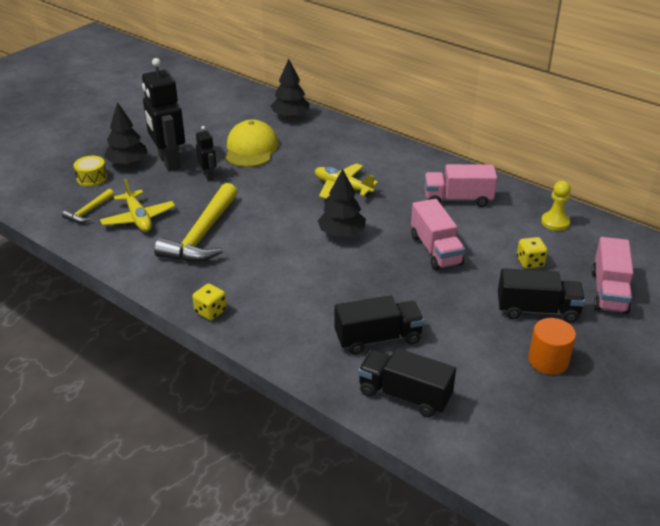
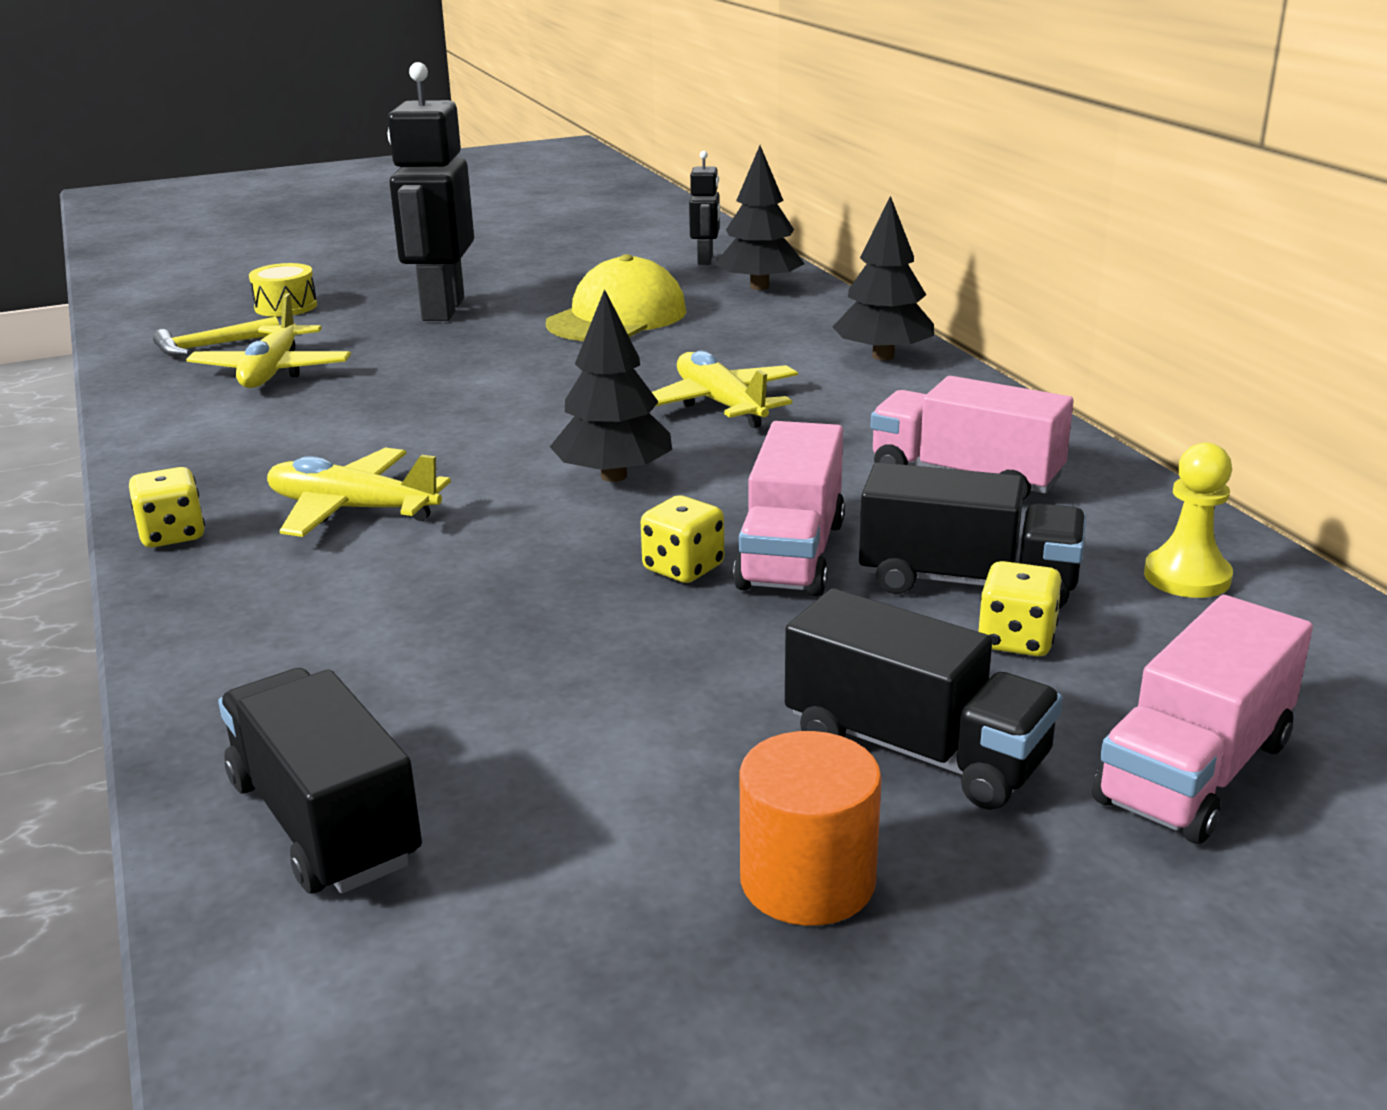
camera: 30 degrees right, 10 degrees down
(127, 163) = (372, 299): black tree -> black tree (883, 356)
(202, 235) = (342, 418): yellow hammer -> none
(208, 176) = (482, 339): black robot -> black robot (706, 260)
(265, 278) = (353, 509): none -> yellow plane
(378, 338) = (427, 683): black truck -> black truck (968, 582)
(408, 267) = (683, 568): none -> yellow dice

